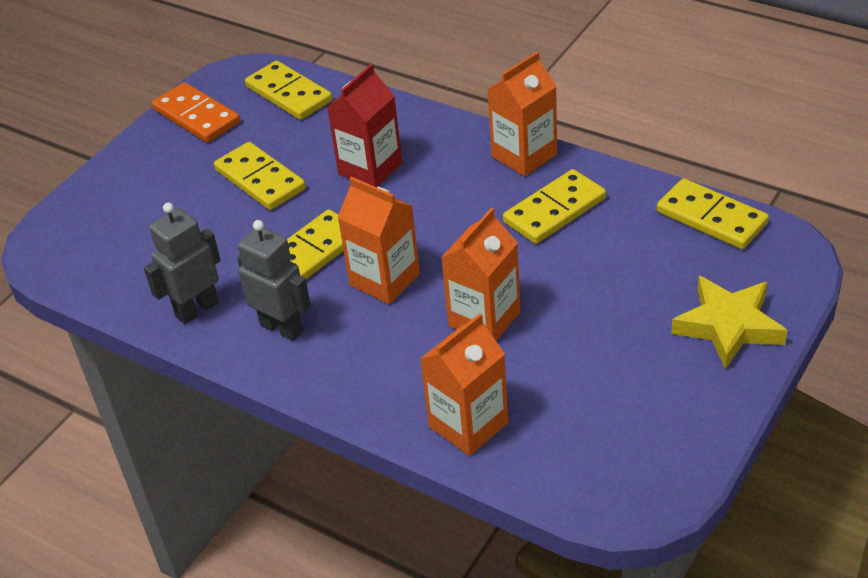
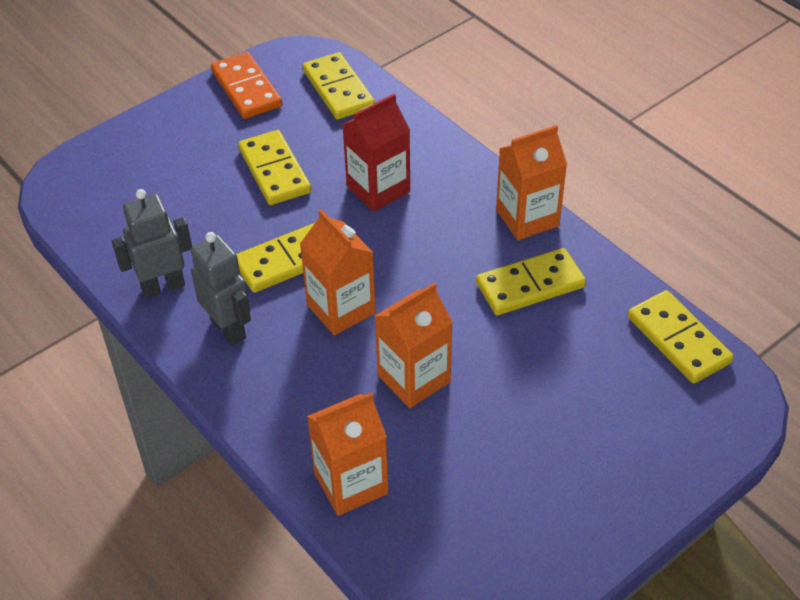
camera: 15 degrees right, 5 degrees up
(728, 326) = (642, 462): yellow star -> none

